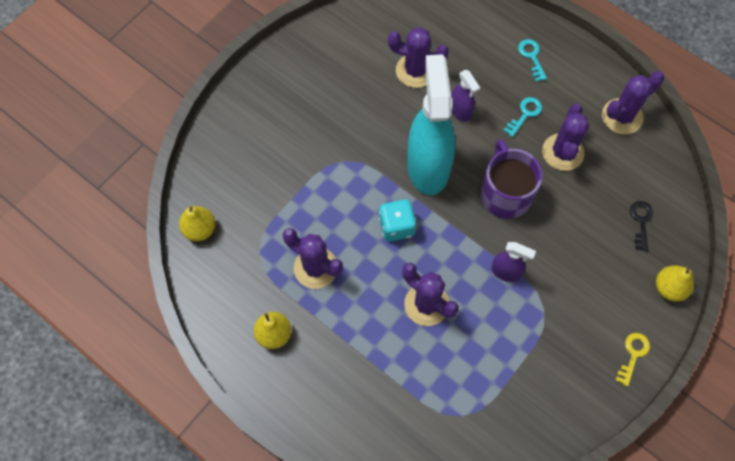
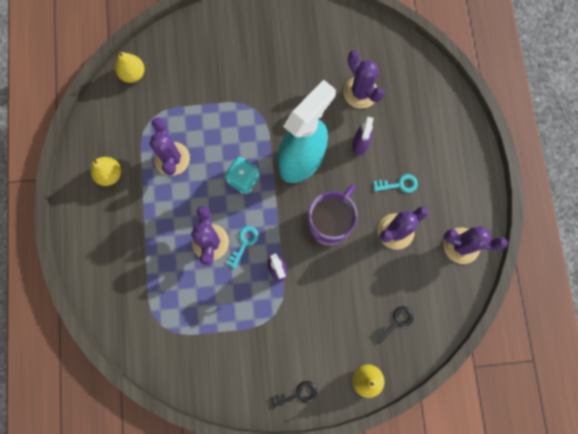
camera: 45 degrees right, 10 degrees up
(531, 57) = (445, 151): turquoise key -> turquoise key (244, 243)
(633, 354) = (297, 394): yellow key -> black key

